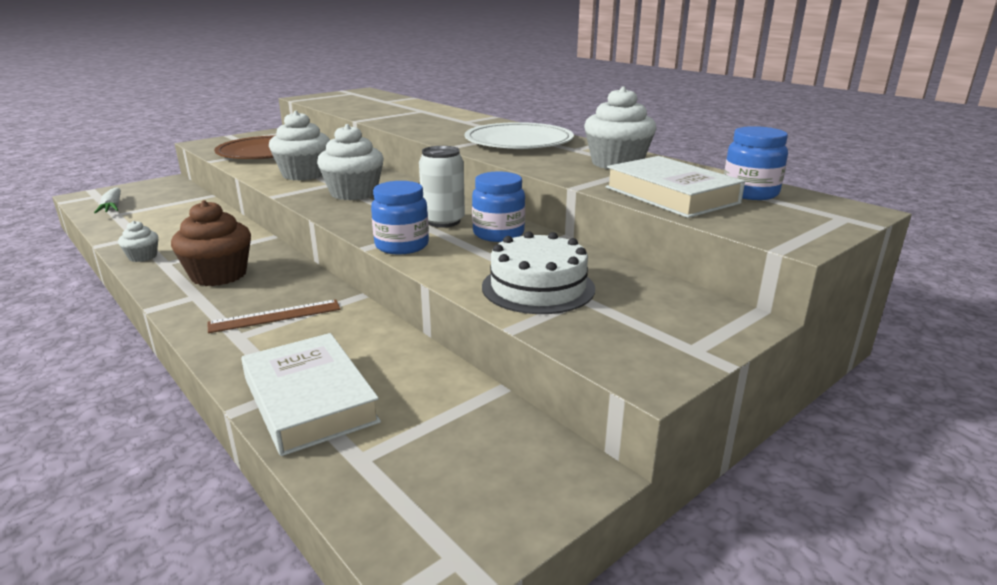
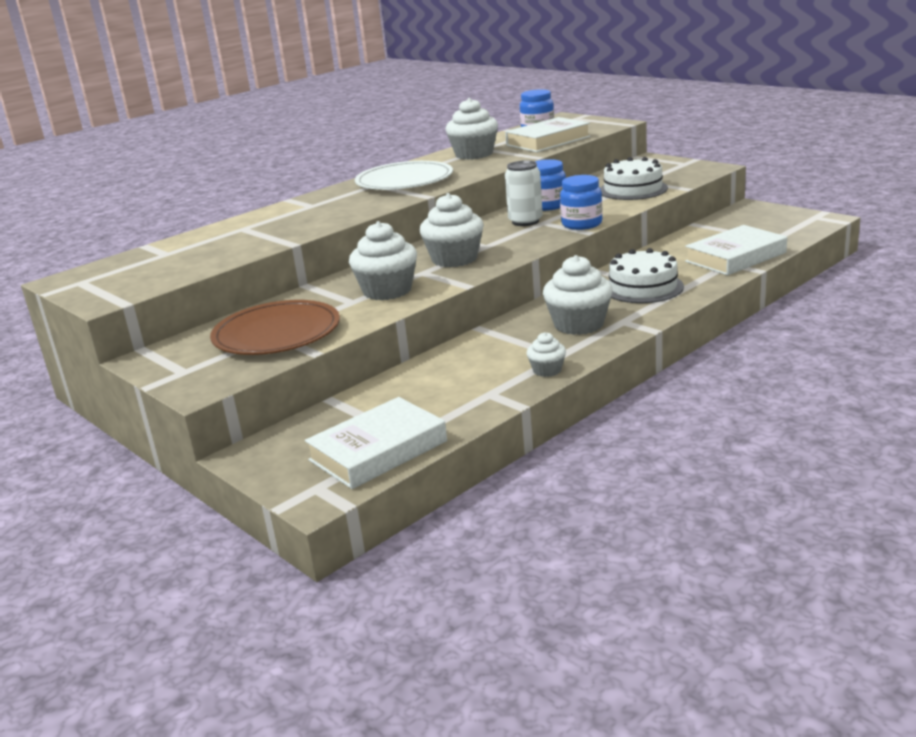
camera: 90 degrees left, 0 degrees up
(113, 207) = (378, 450): white carrot -> white book
(219, 275) = (578, 324): brown cupcake -> white cupcake
(275, 316) = (643, 287): brown ruler -> white cake

